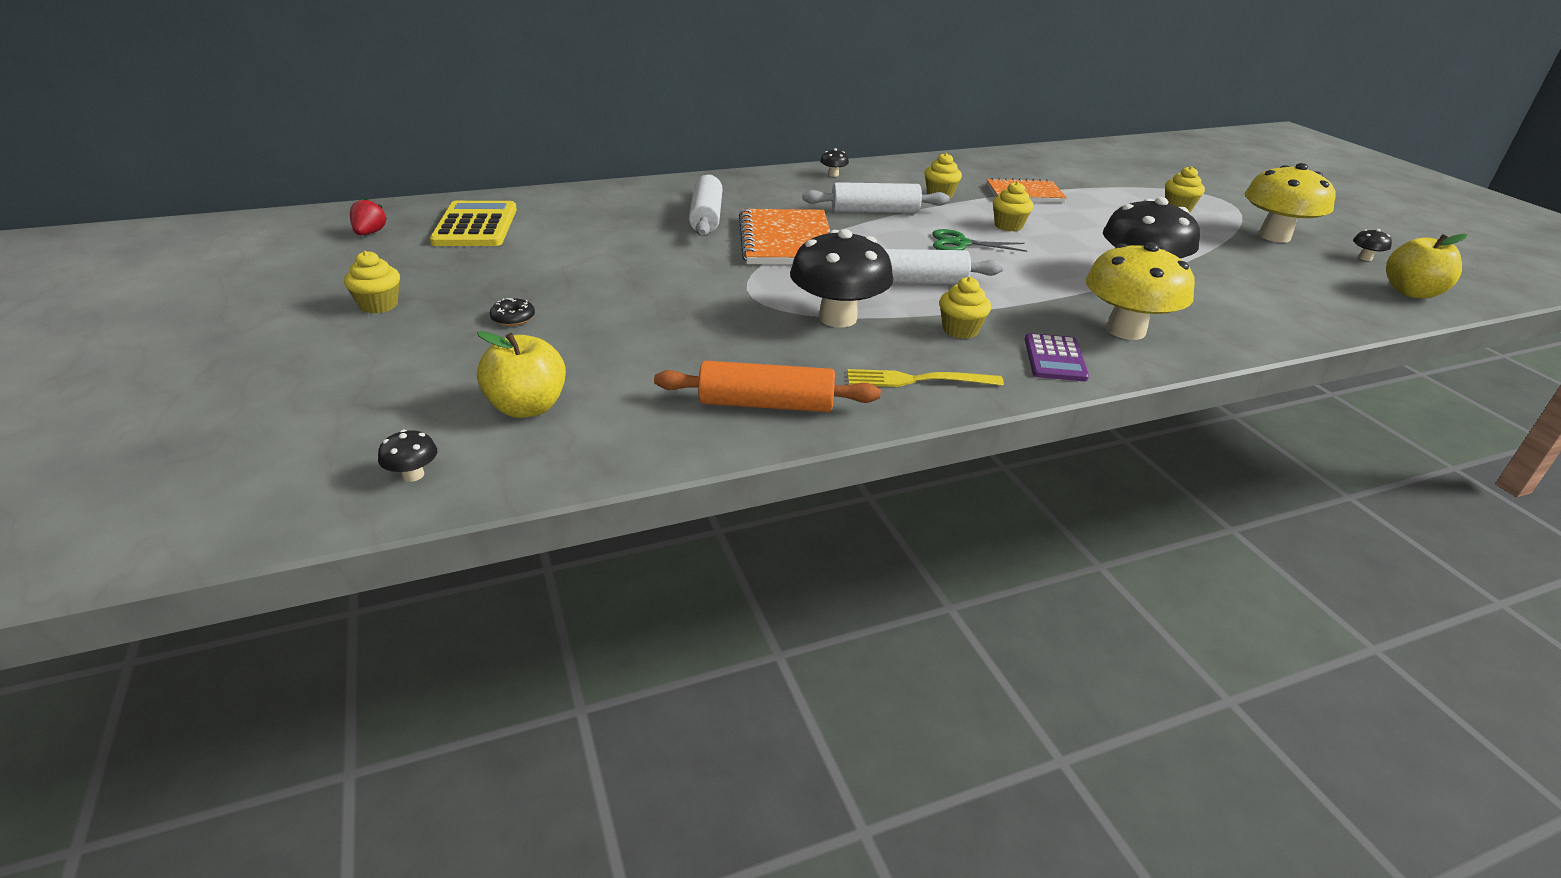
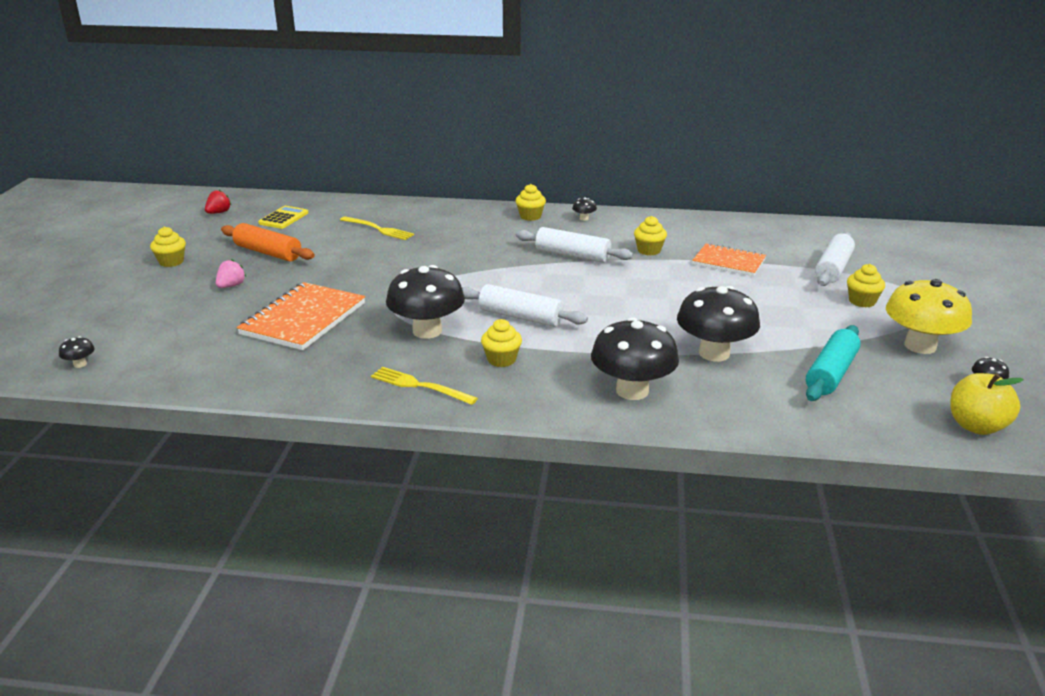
camera: 30 degrees right, 5 degrees down
(476, 226) = (283, 218): yellow calculator -> yellow calculator, size x0.63
(513, 318) = (231, 286): black donut -> pink strawberry
(527, 407) = (174, 342): yellow apple -> none
(621, 219) = (379, 229): none -> yellow fork
(706, 217) = (439, 238): white rolling pin -> white rolling pin (833, 269)
(766, 404) = (303, 376): orange rolling pin -> orange rolling pin (268, 252)
(786, 241) = (471, 267): orange notebook -> orange notebook (303, 319)
(961, 243) = (603, 295): green scissors -> none
(1008, 226) = (668, 288): yellow cupcake -> yellow cupcake (530, 216)
(1054, 358) = (540, 397): purple calculator -> none
(1125, 330) = (632, 391): yellow mushroom -> black mushroom
(1251, 274) = (831, 374): none -> turquoise rolling pin

